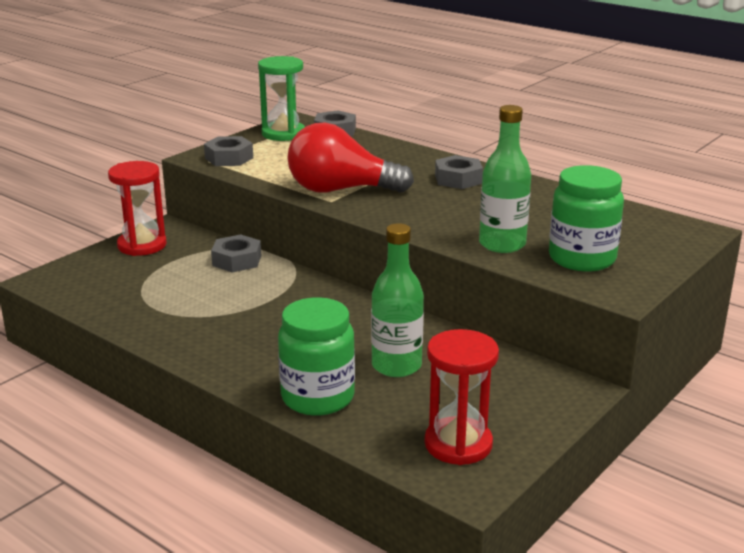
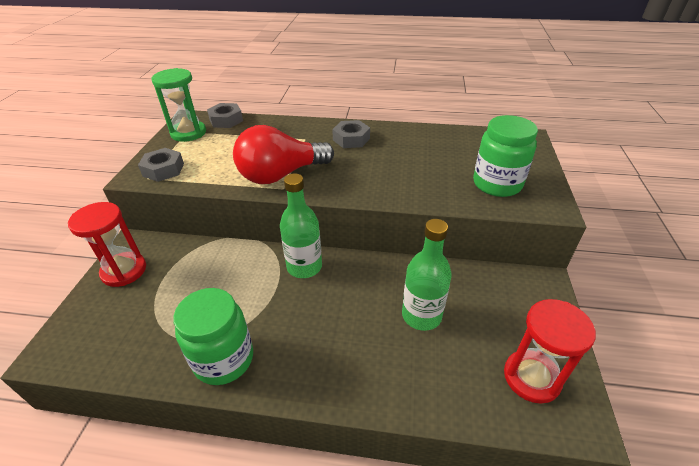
camera: 30 degrees left, 15 degrees up
(237, 260) = (218, 256): grey nut -> none
(318, 397) = (398, 380): green jar -> green jar (224, 359)
(502, 244) = (438, 189): green bottle -> green bottle (304, 267)

